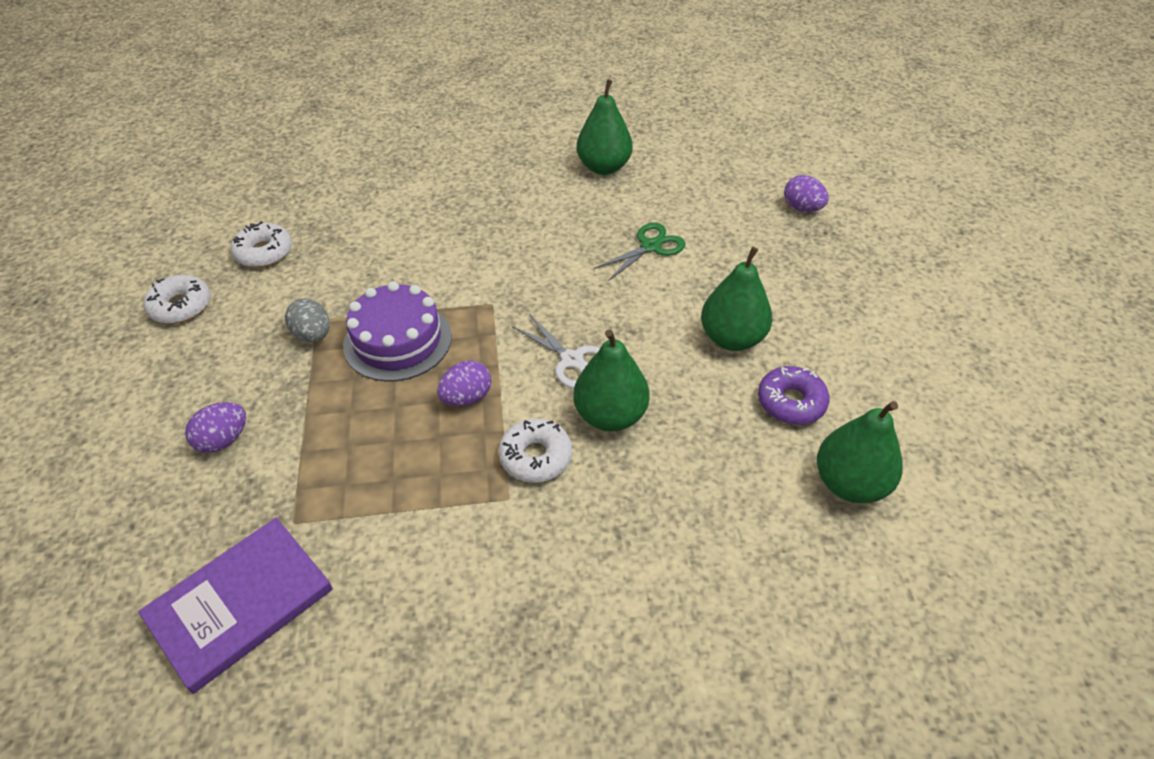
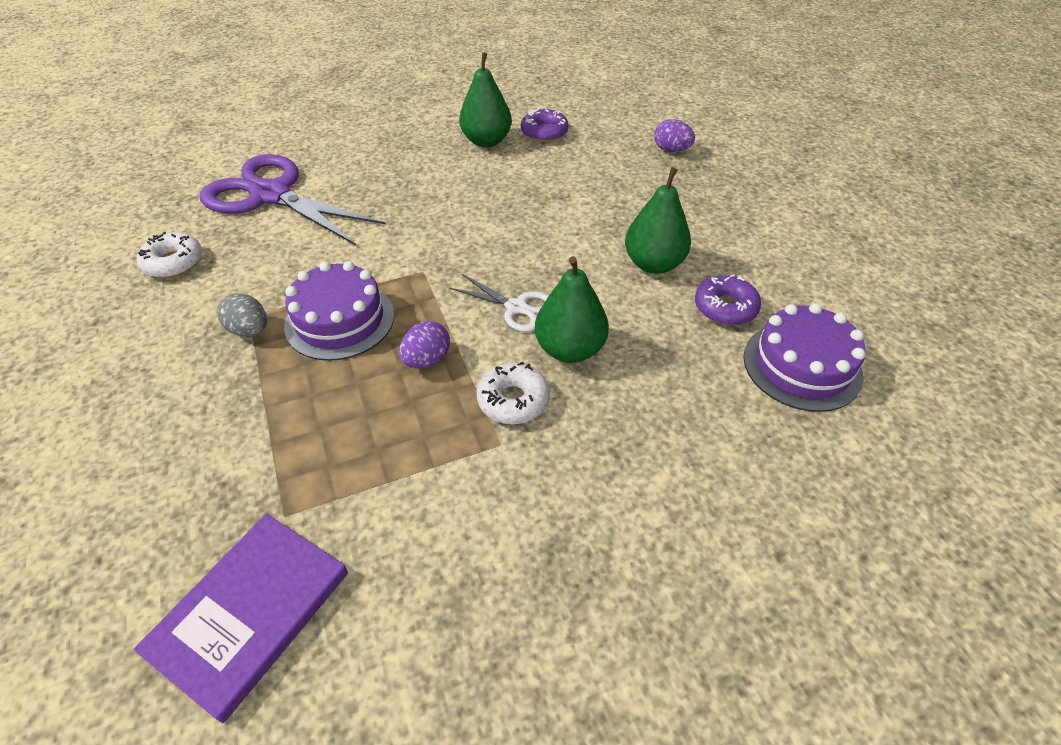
camera: 15 degrees left, 0 degrees up
(181, 306) = (96, 328): white donut -> none
(223, 440) = (182, 449): purple egg -> none
(371, 195) = (271, 195): none -> purple scissors
(650, 246) = (552, 200): green scissors -> none
(669, 166) = (544, 133): none -> purple donut
(850, 483) = (802, 366): green pear -> purple cake

